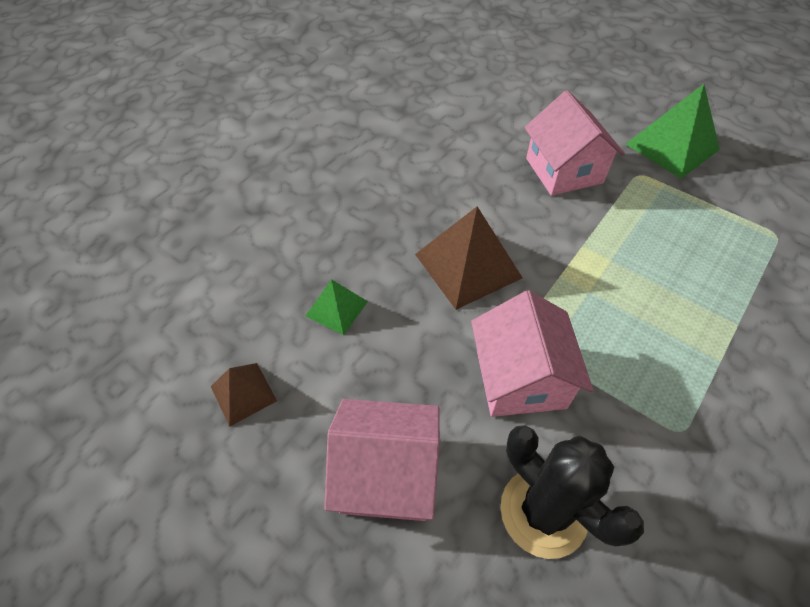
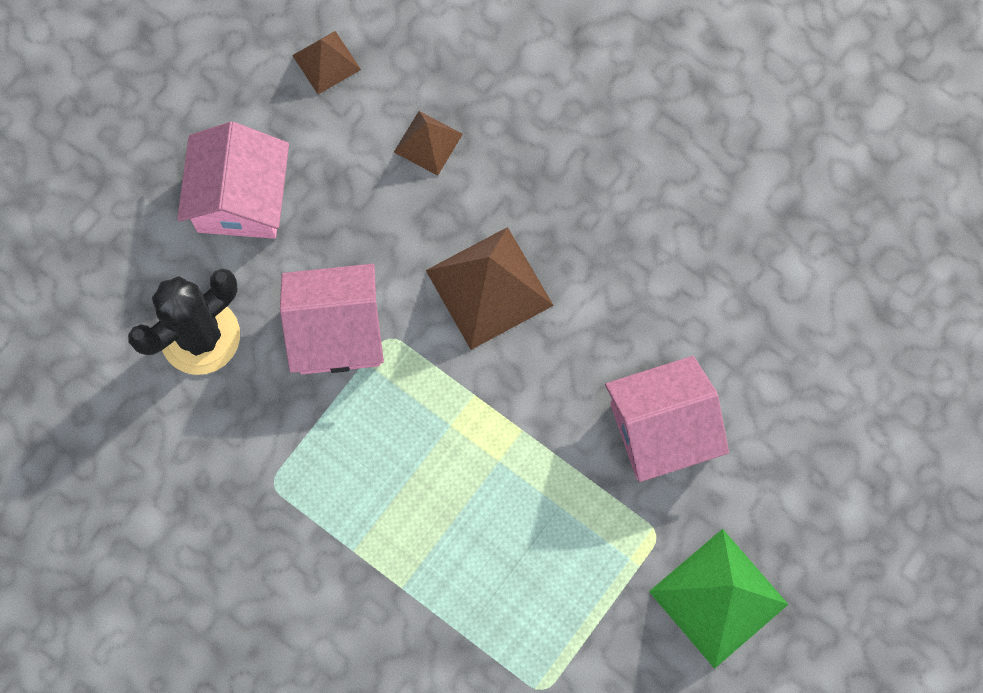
camera: 90 degrees right, 20 degrees up
(337, 308) = (428, 143): green pyramid -> brown pyramid

